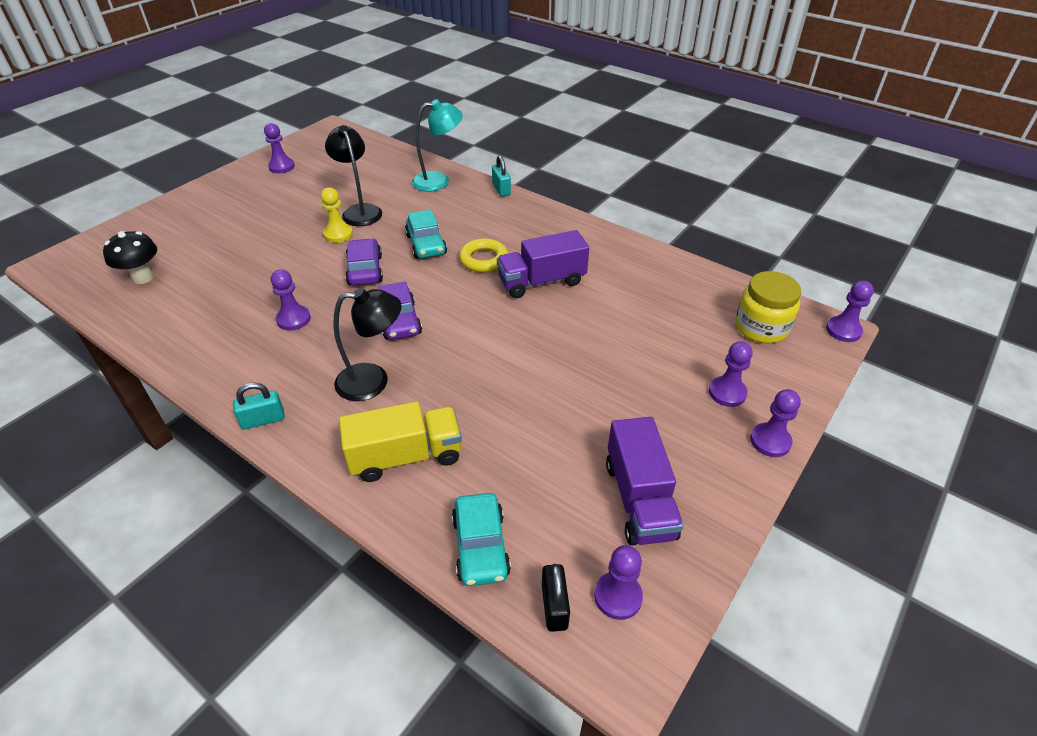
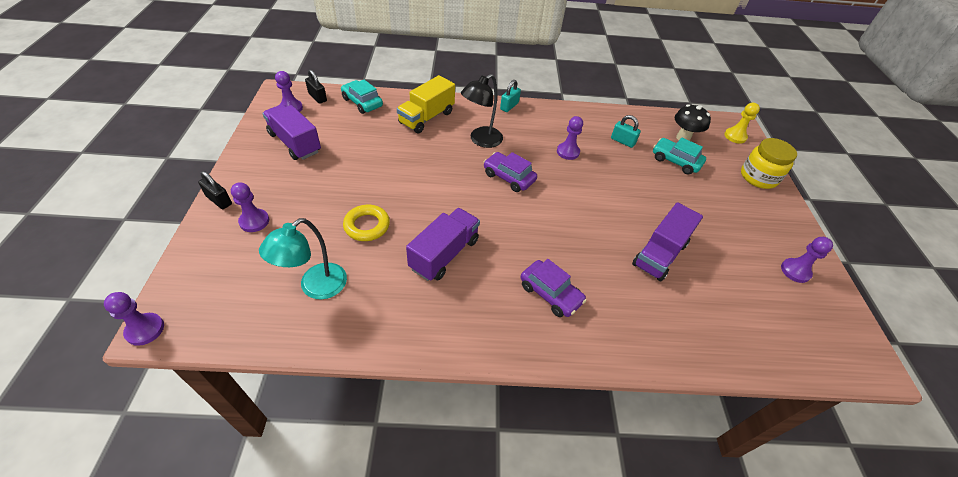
camera: 140 degrees right, 5 degrees up
(338, 234) = (638, 222): yellow pawn -> yellow pawn (735, 136)
(360, 211) = (659, 254): black lamp -> purple truck
(365, 270) = (577, 202): purple car -> purple car (550, 293)
(426, 244) = (566, 246): turquoise car -> turquoise car (675, 161)
(439, 181) = (656, 336): turquoise lamp -> turquoise lamp (315, 287)
(483, 259) = (508, 253): yellow ring -> yellow ring (367, 226)
(501, 189) = (586, 361): turquoise padlock -> turquoise padlock (622, 141)
(761, 327) = (231, 295): yellow jar -> yellow jar (758, 177)
(770, 441) = (219, 200): purple pawn -> black padlock

